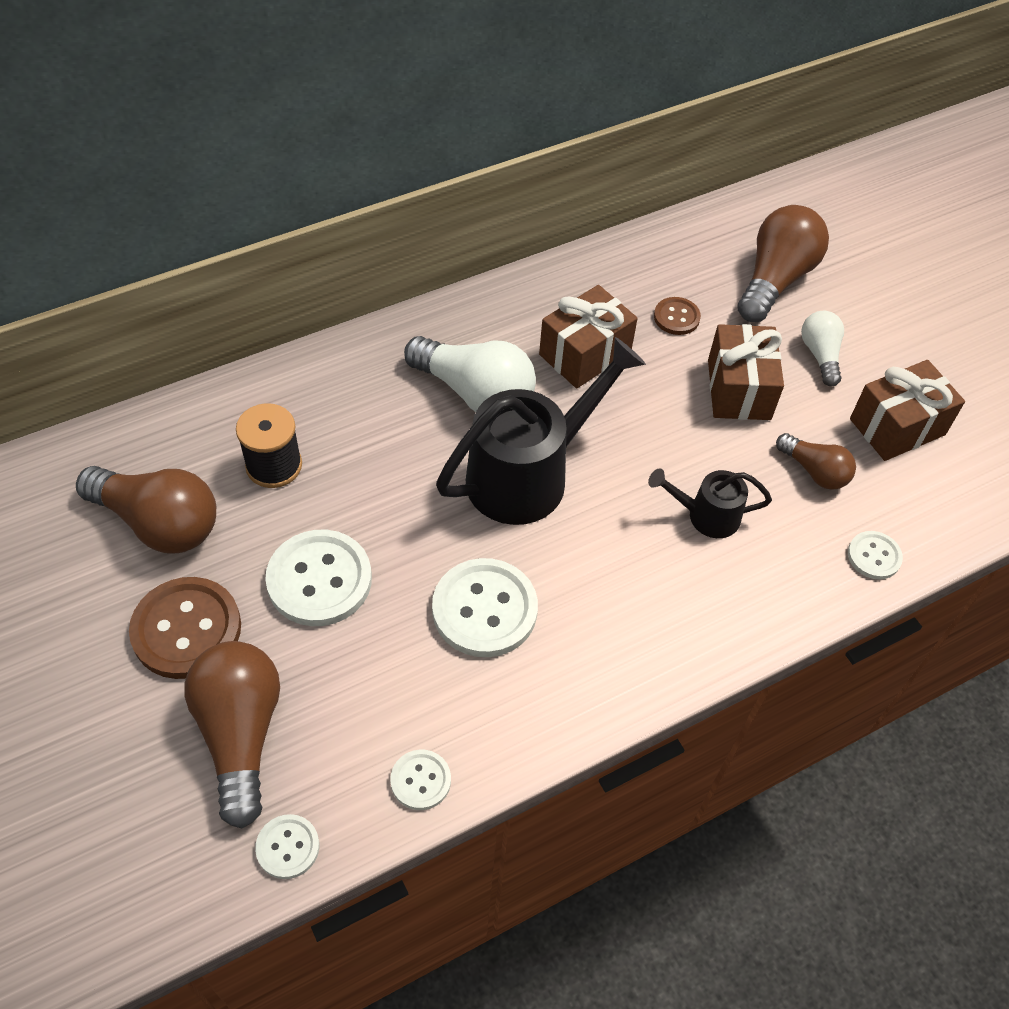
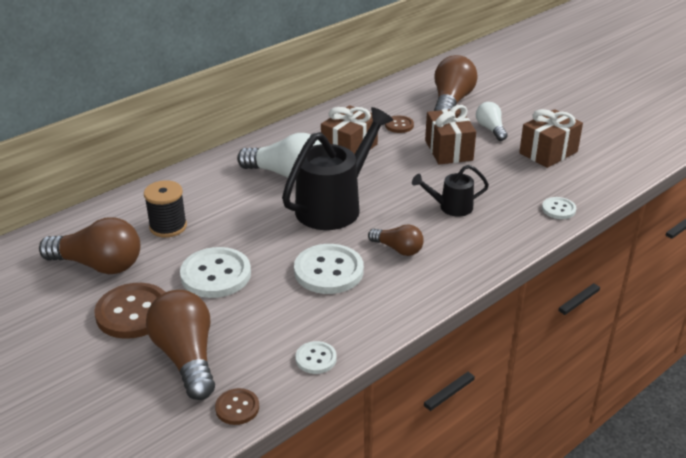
camera: 10 degrees left, 20 degrees down
(288, 847) = (237, 408): white button -> brown button
(815, 471) = (508, 178): brown light bulb -> brown light bulb (398, 249)

